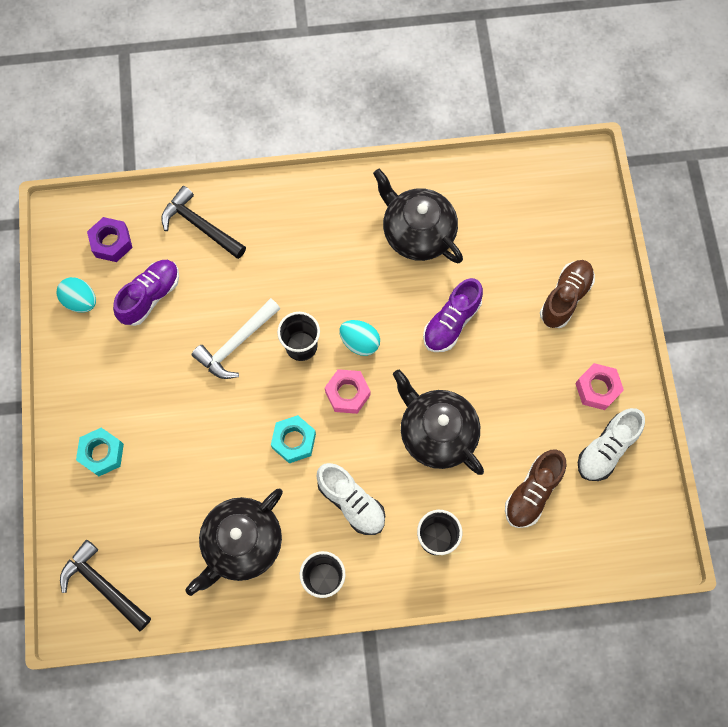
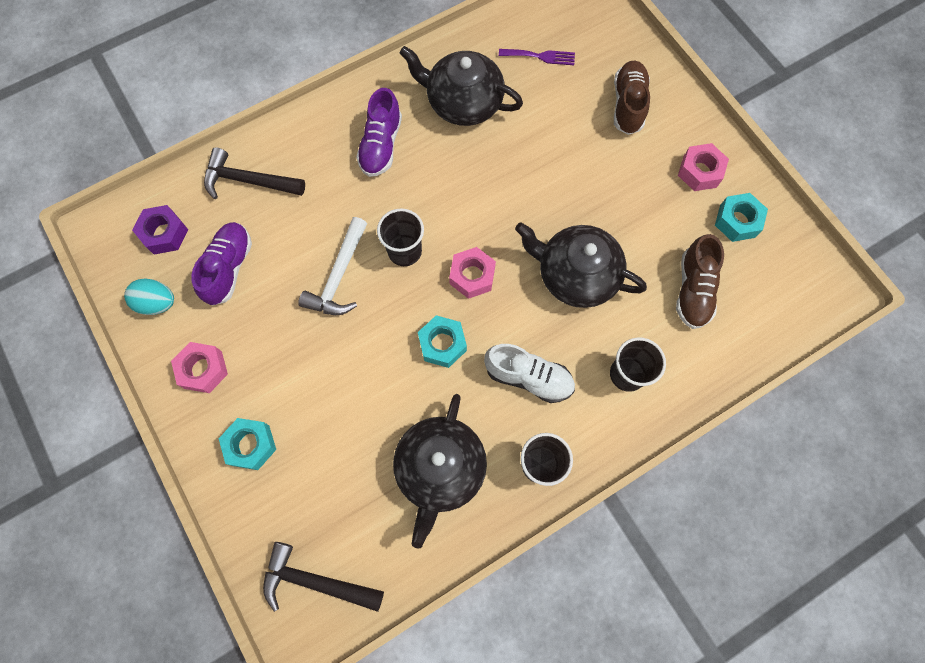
camera: 25 degrees left, 0 degrees up
(92, 374) = (203, 370): none -> pink nut
(359, 342) = (459, 223): turquoise egg -> none
(451, 322) = (536, 169): purple shoe -> purple shoe (381, 145)
(509, 218) = (540, 56): none -> purple fork
(606, 449) = (737, 221): white shoe -> turquoise nut

